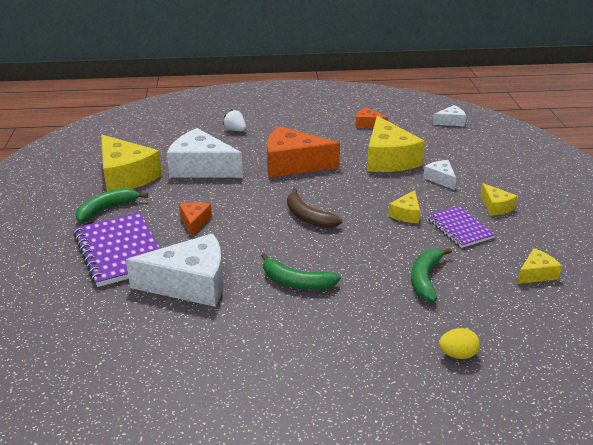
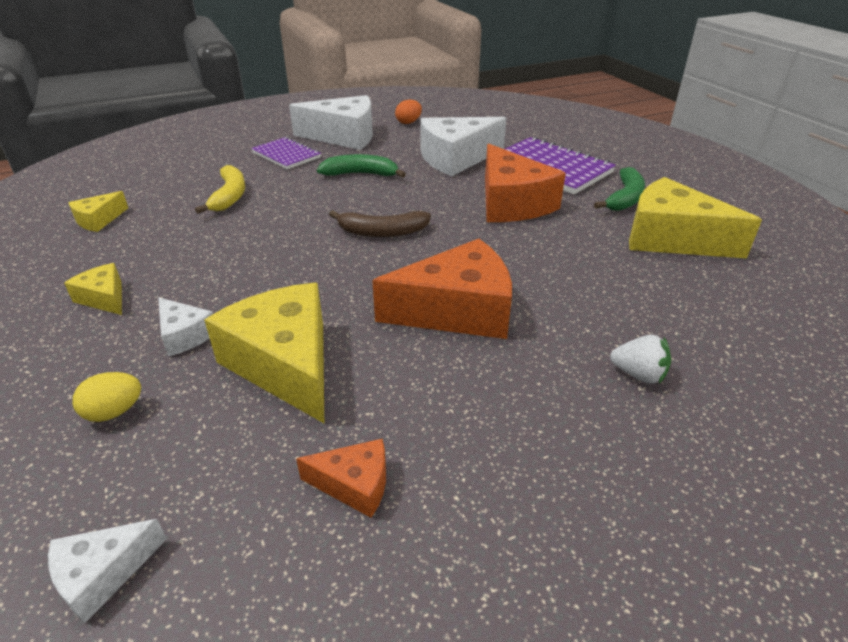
camera: 160 degrees right, 5 degrees up
(188, 370) = (408, 122): none -> orange egg
(194, 222) = (511, 203): orange cheese -> orange cheese, size x2.06
(201, 168) = (591, 272): white cheese -> white cheese (343, 136)
(308, 217) = (382, 232): brown banana -> brown banana turned 150 degrees clockwise
(406, 214) = (250, 260): yellow cheese -> none
(425, 279) = (229, 196): green banana -> yellow banana
(457, 355) = (208, 155): yellow egg -> yellow egg (114, 412)
(460, 228) = (175, 254): purple notebook -> purple notebook (286, 155)

